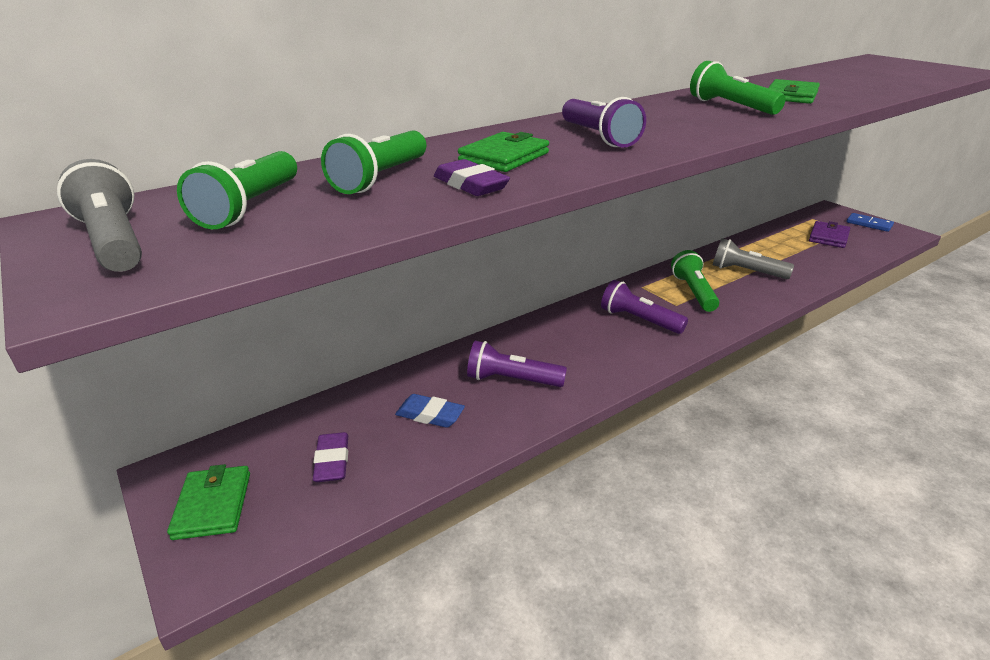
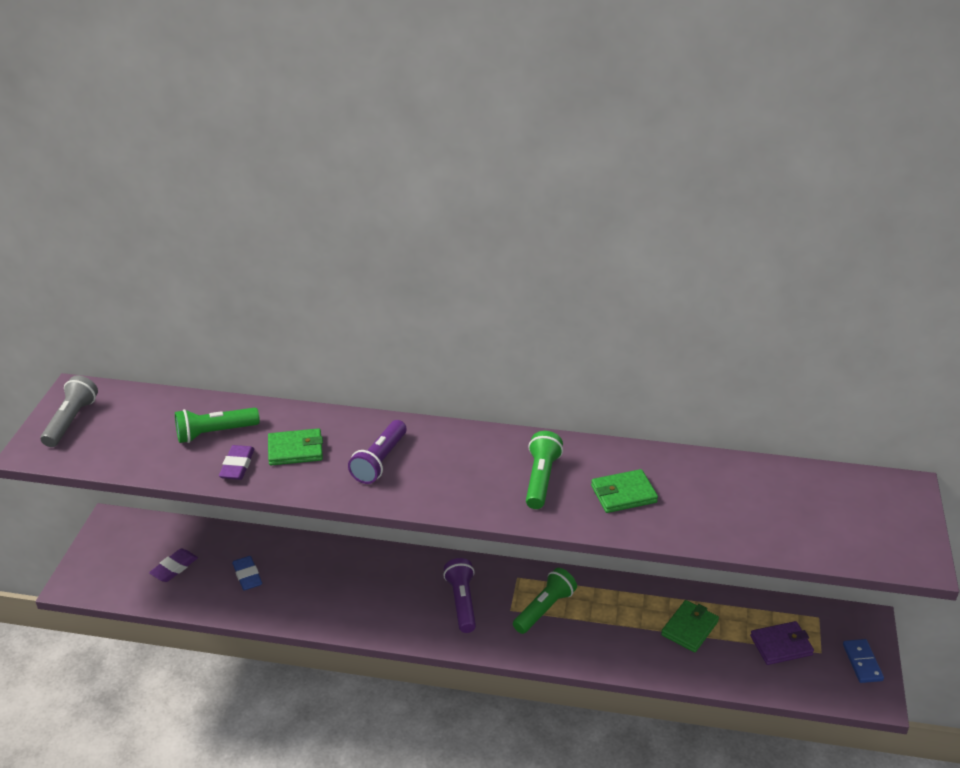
camera: 45 degrees right, 5 degrees up
(213, 505) = (108, 553): green wallet -> green wallet (689, 628)
(250, 207) = (138, 424): green flashlight -> none
(512, 380) = (317, 586): purple flashlight -> none
(746, 272) = (624, 622): grey flashlight -> none

